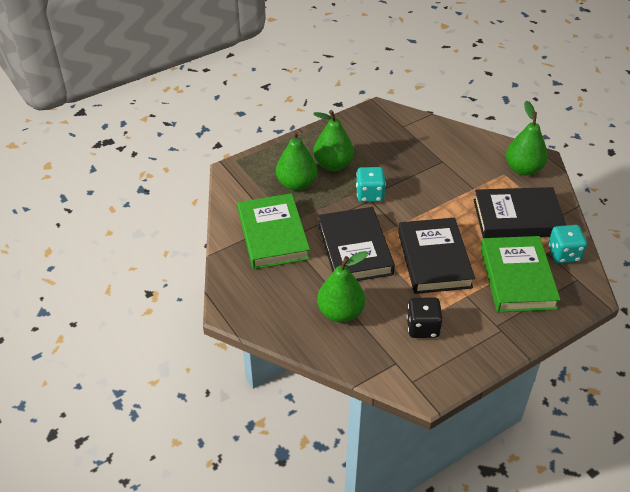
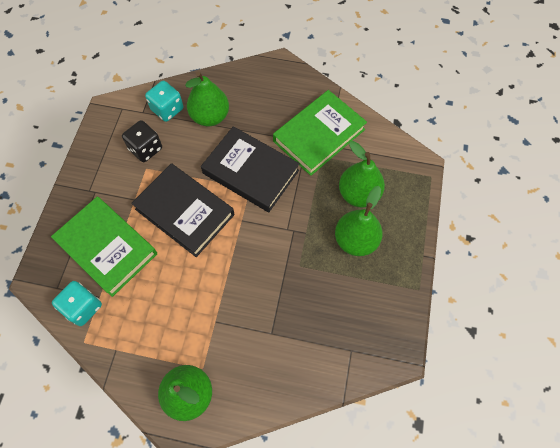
camera: 135 degrees right, 20 degrees up
(273, 235) = (319, 135): green book -> green book turned 75 degrees counterclockwise
(370, 194) = (293, 234): turquoise dice -> turquoise dice (167, 109)
(517, 217) = (150, 317): black book -> none

